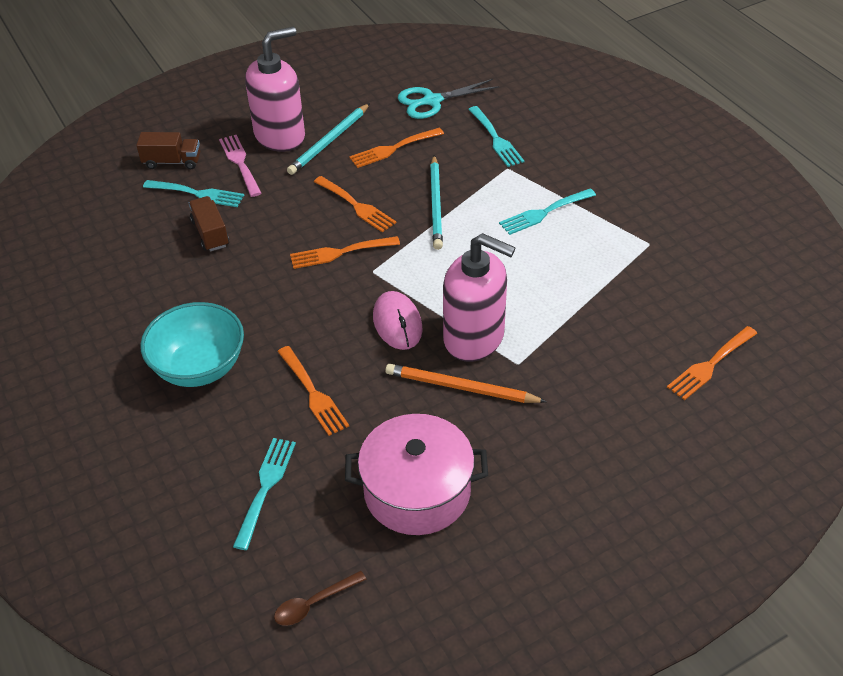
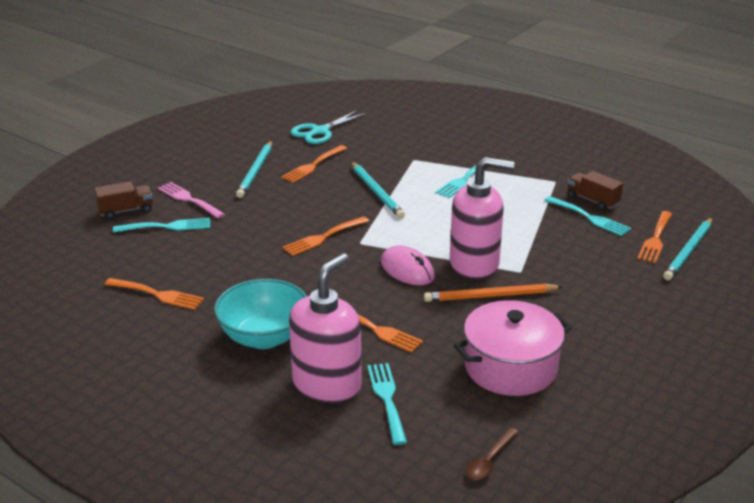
camera: 25 degrees left, 15 degrees down
(210, 233) = (200, 249): brown truck -> brown truck (592, 200)
(280, 136) = (210, 176): pink soap dispenser -> pink soap dispenser (327, 384)
(356, 206) = (312, 206): orange fork -> orange fork (158, 294)
(496, 139) = (390, 144): turquoise fork -> turquoise fork (590, 217)
(738, 395) = (688, 251): none -> turquoise pencil

